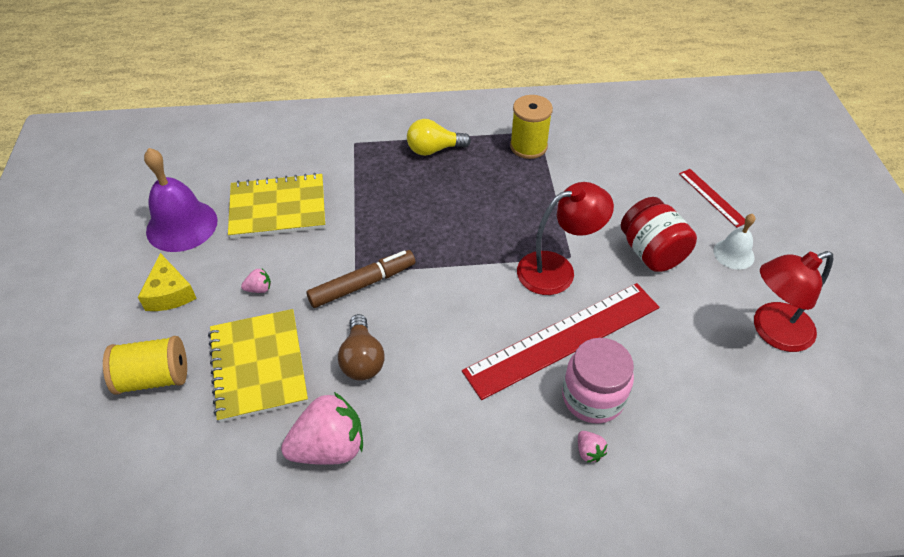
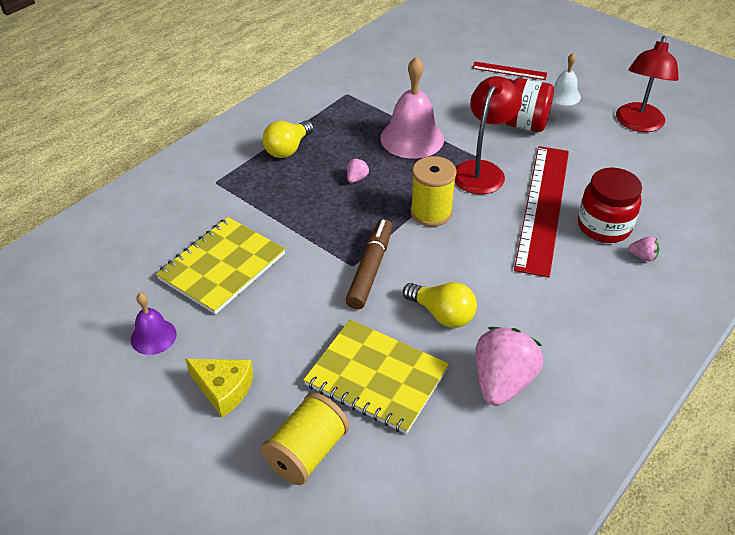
camera: 45 degrees left, 5 degrees down
(182, 225) = (153, 336): purple bell -> purple bell, size x0.55
(259, 289) = (296, 330): pink strawberry -> pink strawberry (357, 178)
(362, 359) = (442, 314): brown light bulb -> yellow light bulb
(528, 146) = (354, 107): yellow spool -> yellow spool (431, 212)
(538, 202) = (412, 138): none -> pink bell
(592, 397) = (603, 226): pink jar -> red jar

